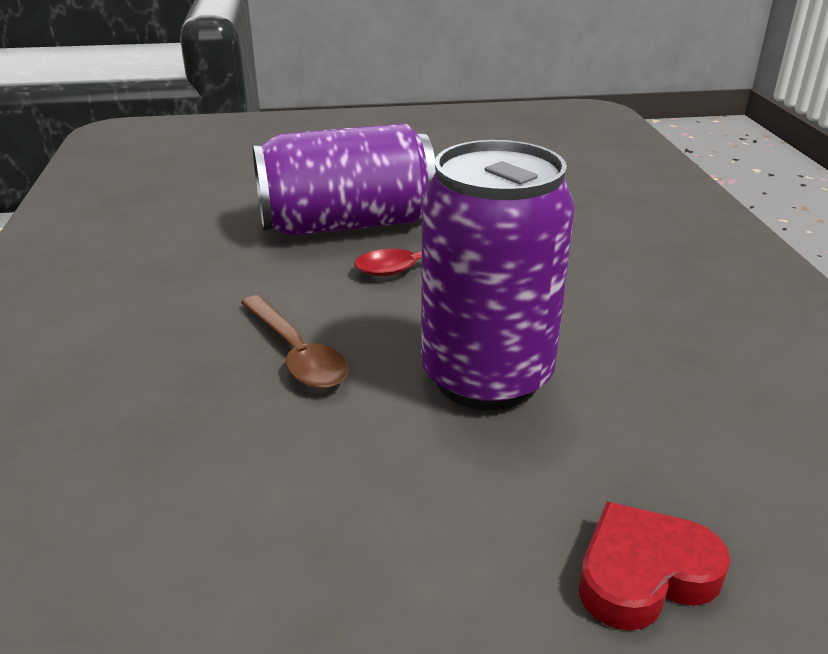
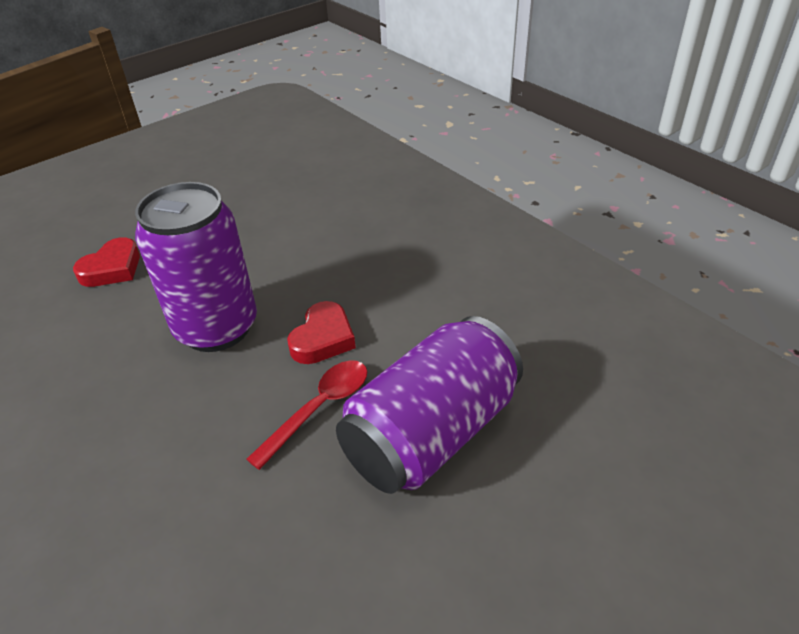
camera: 150 degrees right, 10 degrees up
(297, 354) = (340, 295): brown spoon -> none
(366, 316) = (323, 338): none -> red heart

